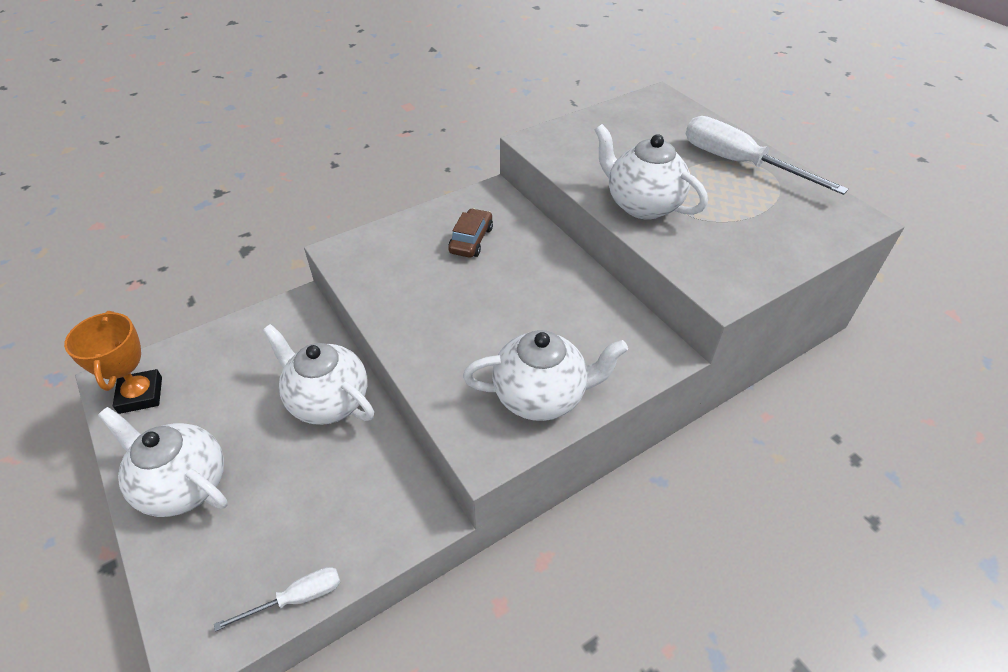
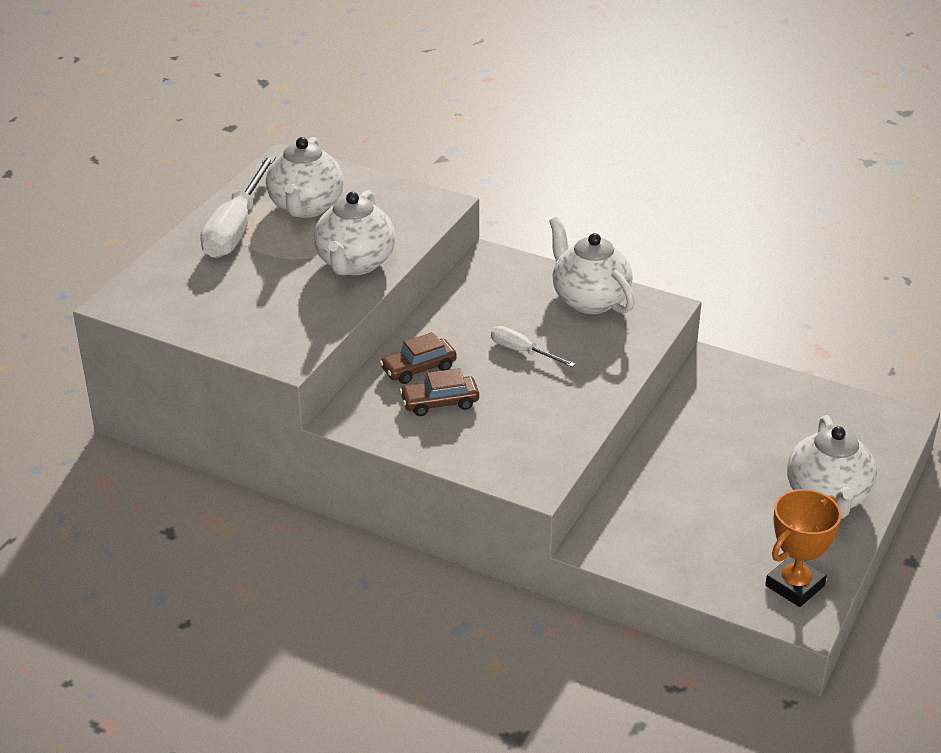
camera: 120 degrees left, 10 degrees down
(297, 598) = (826, 393): white screwdriver -> white screwdriver (522, 351)
(328, 401) = (677, 461): white teapot -> white teapot (306, 207)
(522, 245) = (418, 368): none -> brown car

